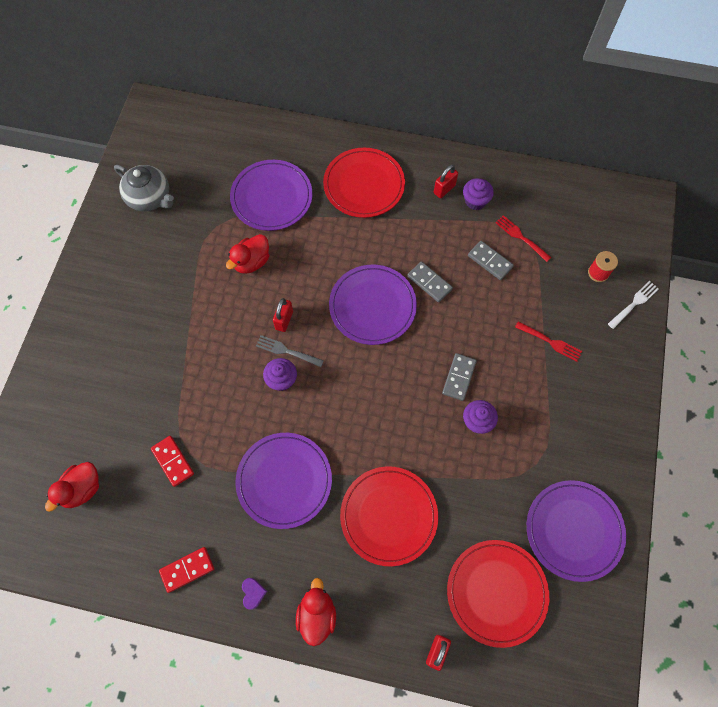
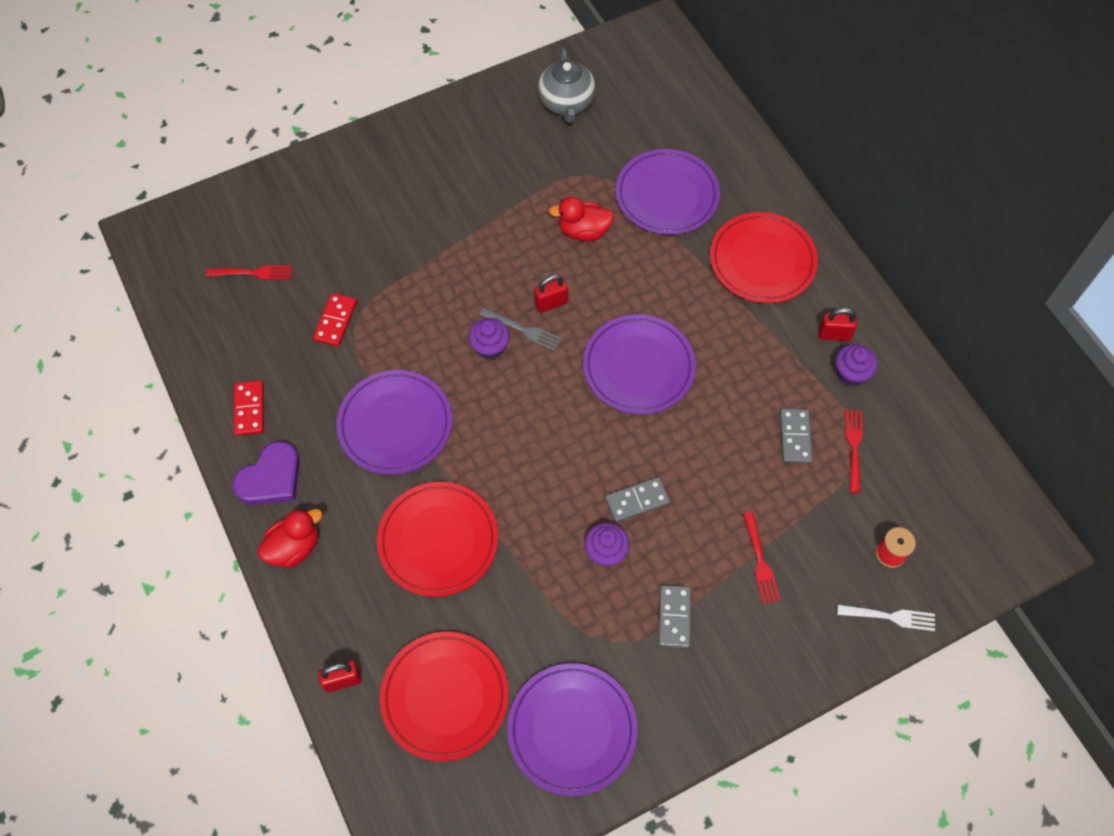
camera: 50 degrees right, 5 degrees down
(82, 489) = (253, 273): red duck -> red fork
(187, 569) = (249, 409): red domino -> red domino turned 60 degrees clockwise
(253, 593) = (271, 478): purple heart -> purple heart, size x2.08
(287, 351) = (522, 330): grey fork -> grey fork turned 135 degrees clockwise
(429, 283) = (714, 398): grey domino -> grey domino (674, 617)

